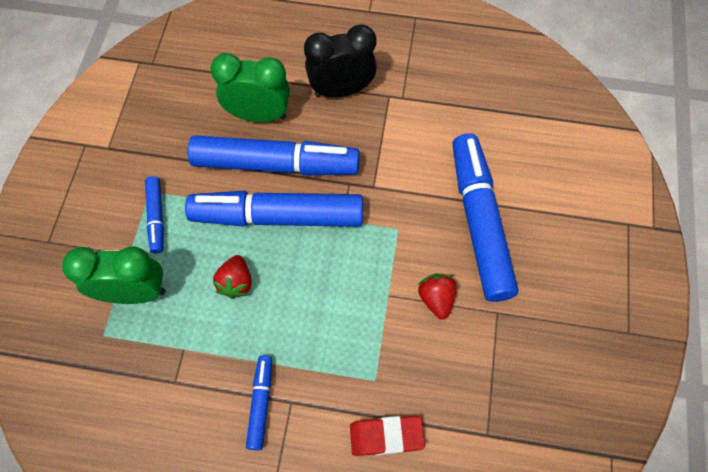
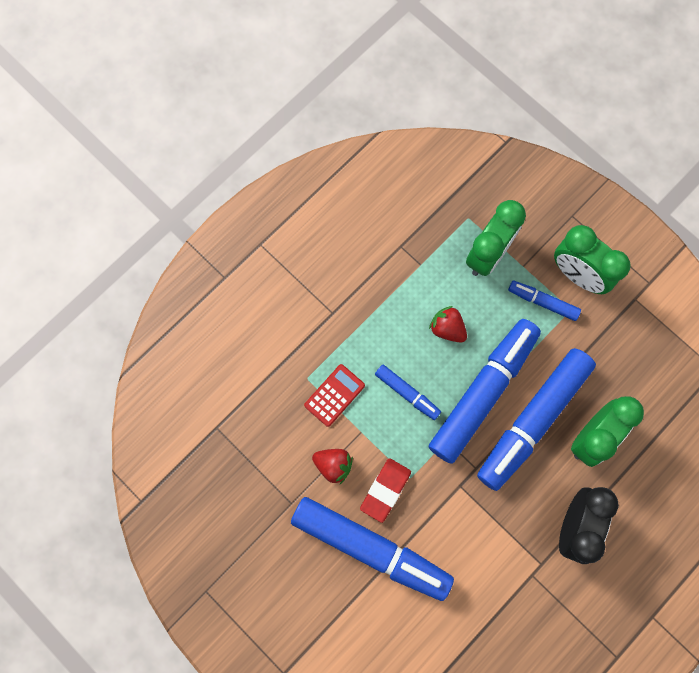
camera: 125 degrees right, 10 degrees up
(110, 203) = (578, 275): none -> green clock
(260, 403) = (345, 292): blue marker -> blue marker (407, 393)
(372, 342) = (334, 395): none -> red calculator
(386, 436) = (265, 360): red eraser -> red eraser (385, 490)

